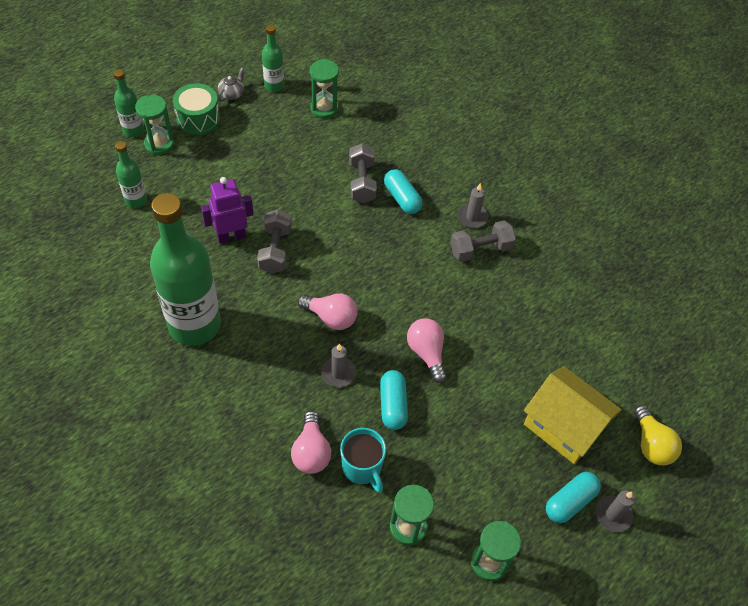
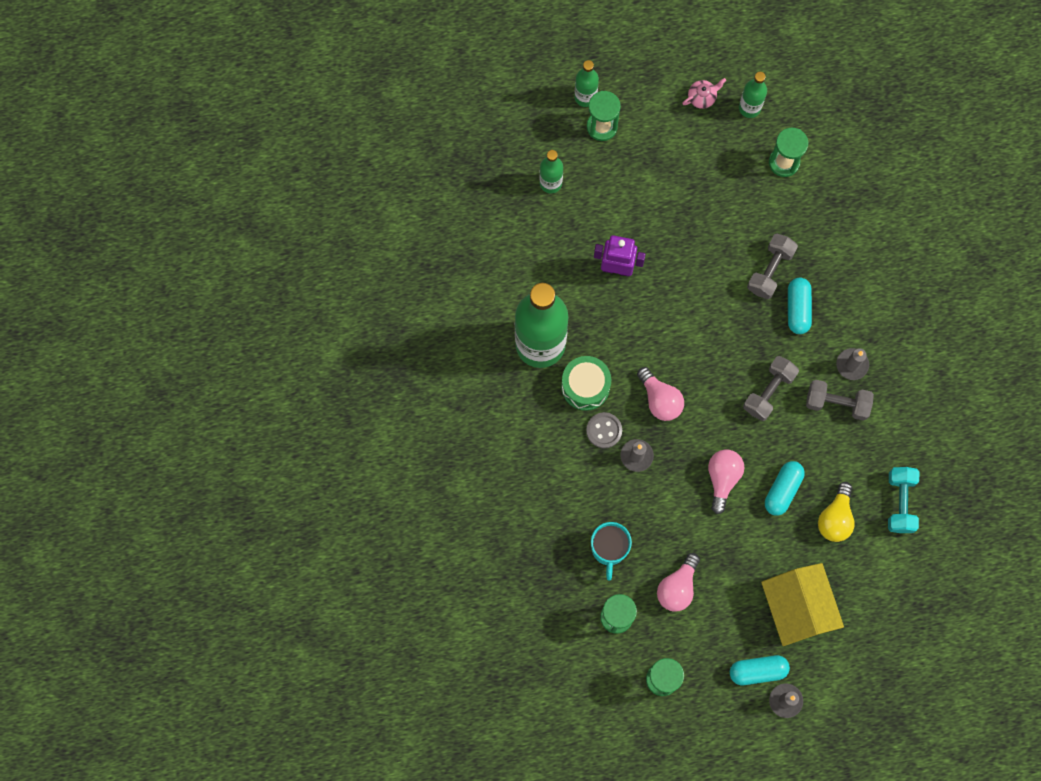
camera: 35 degrees right, 20 degrees up
(198, 119) = (653, 113): green drum -> green drum (585, 386)
(232, 94) = (702, 97): grey teapot -> pink teapot
(275, 250) = (648, 304): grey dumbbell -> grey dumbbell (768, 391)
(295, 367) = (604, 430): none -> grey button
(311, 452) = (576, 513): pink light bulb -> pink light bulb (677, 587)
(393, 405) = (665, 510): turquoise capsule -> turquoise capsule (783, 490)
(584, 297) = (900, 502): none -> turquoise dumbbell
(651, 444) = (860, 665): yellow light bulb -> yellow light bulb (835, 518)

